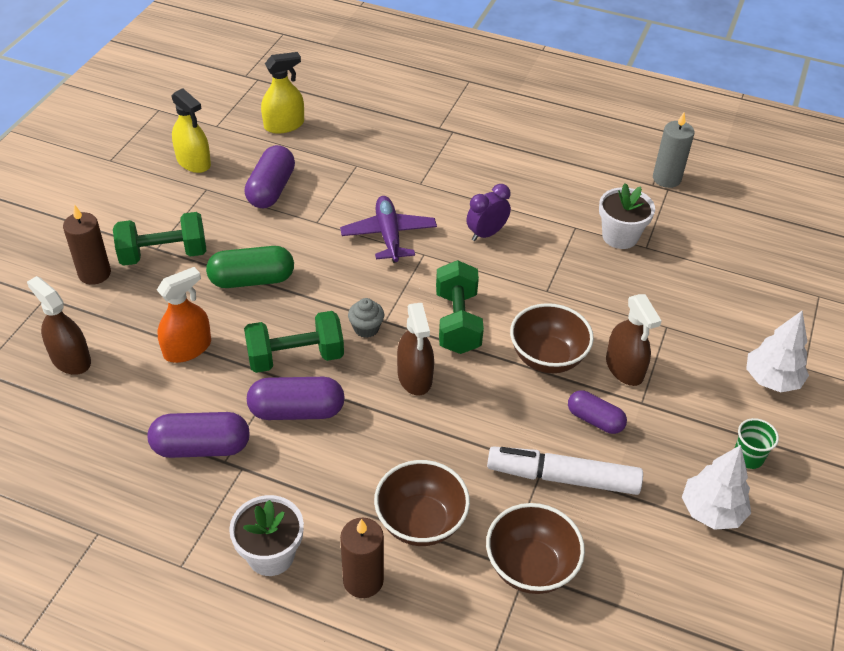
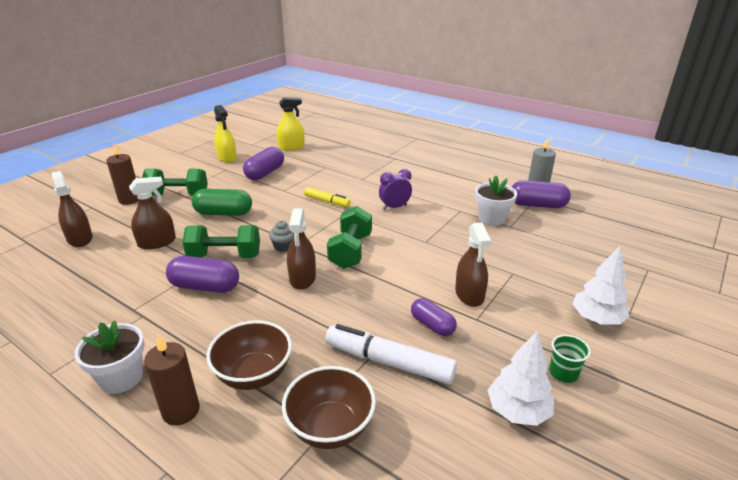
camera: 15 degrees right, 15 degrees down
(187, 348) = (157, 242): orange spray bottle -> brown spray bottle
(201, 447) = (124, 298): purple capsule -> purple capsule (537, 205)
(388, 235) = (327, 201): purple plane -> yellow marker
(547, 358) = (409, 280): brown bowl -> none

